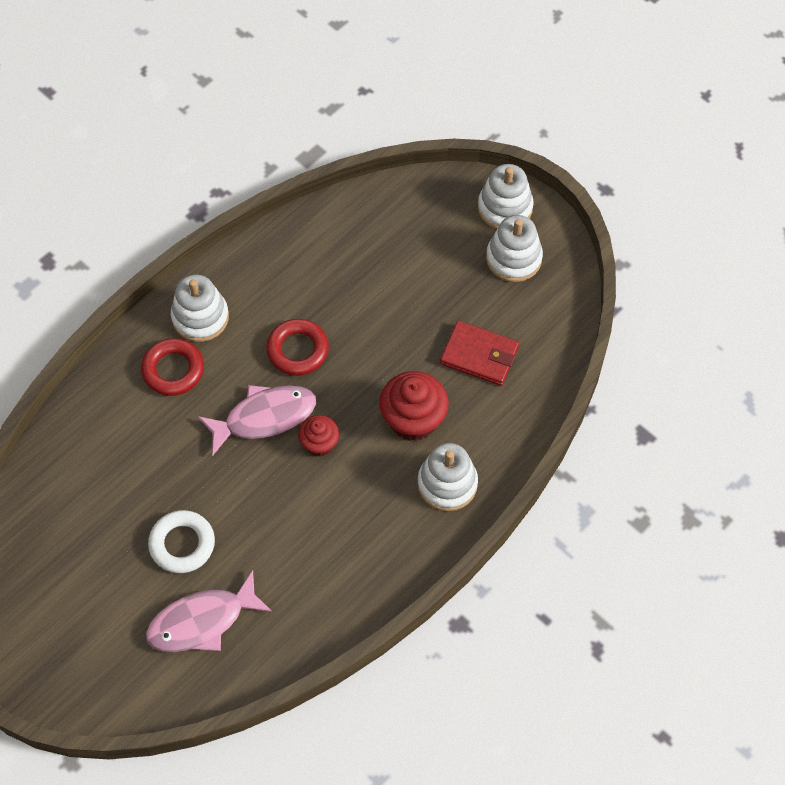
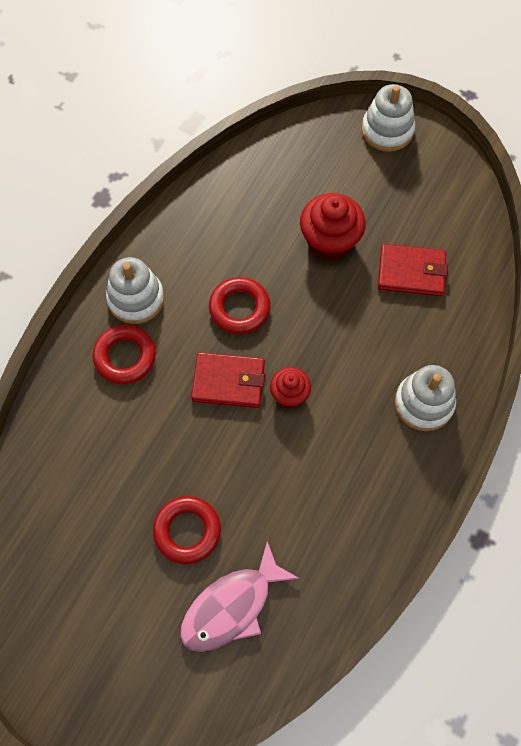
camera: 15 degrees left, 5 degrees up
(182, 544) = (187, 531): white ring -> red ring
(264, 417) = (228, 382): pink fish -> red wallet
(413, 420) = (371, 349): red cupcake -> red cupcake (330, 241)
(513, 258) = (411, 175): white stacking toy -> none

